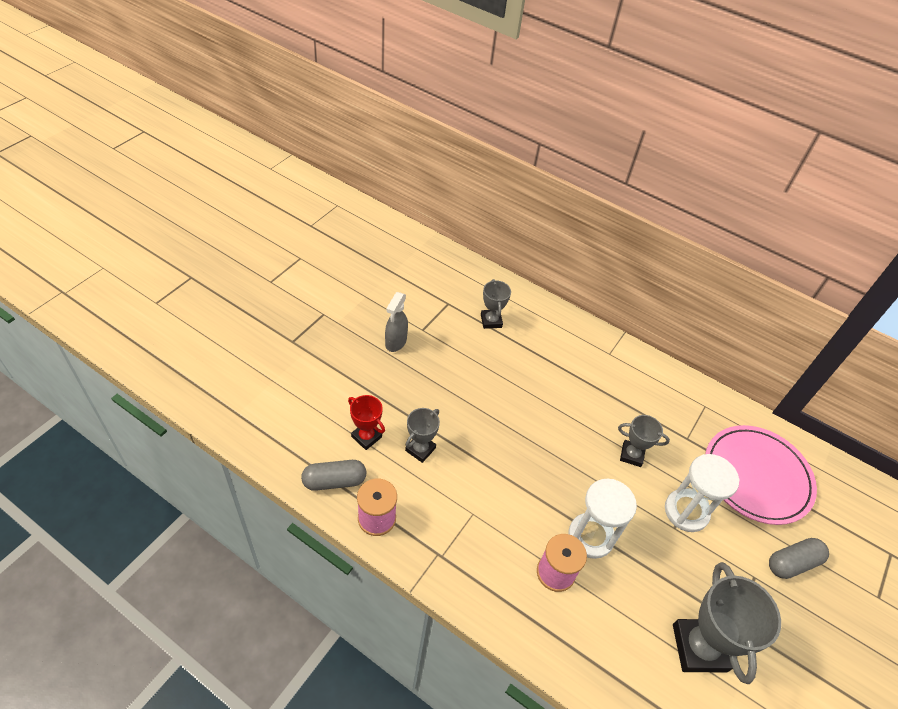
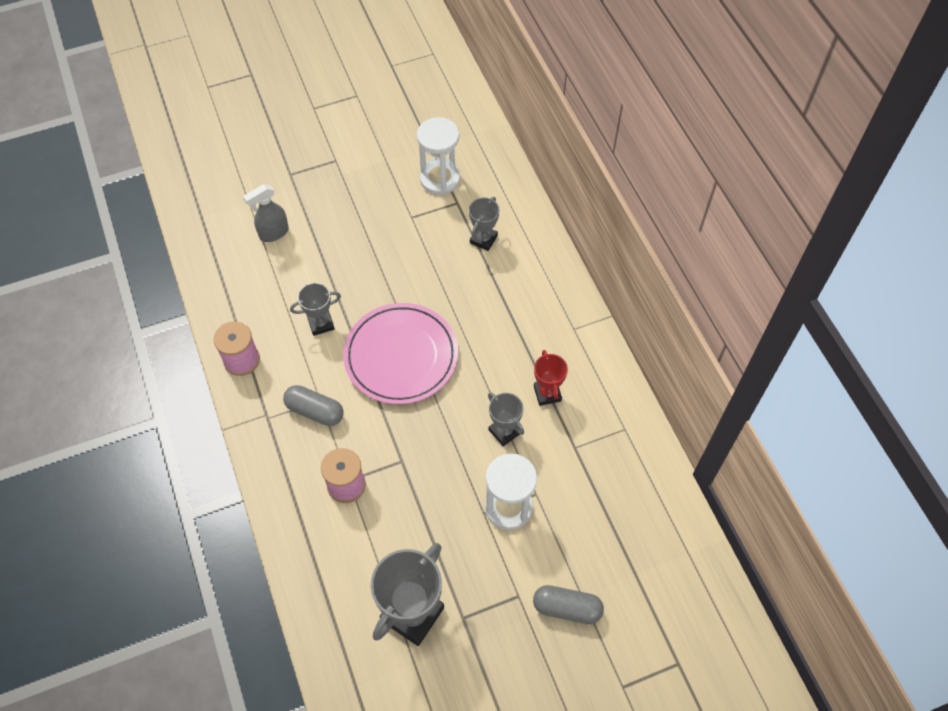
camera: 40 degrees right, 10 degrees up
(334, 481) = (233, 312): grey capsule -> grey capsule (315, 411)
(366, 437) = (286, 289): red trophy -> red trophy (547, 393)
(395, 342) = (377, 217): grey spray bottle -> grey spray bottle (273, 233)
(590, 536) = (401, 476): white hourglass -> white hourglass (440, 179)
(756, 476) = (610, 519): pink plate -> pink plate (401, 356)

